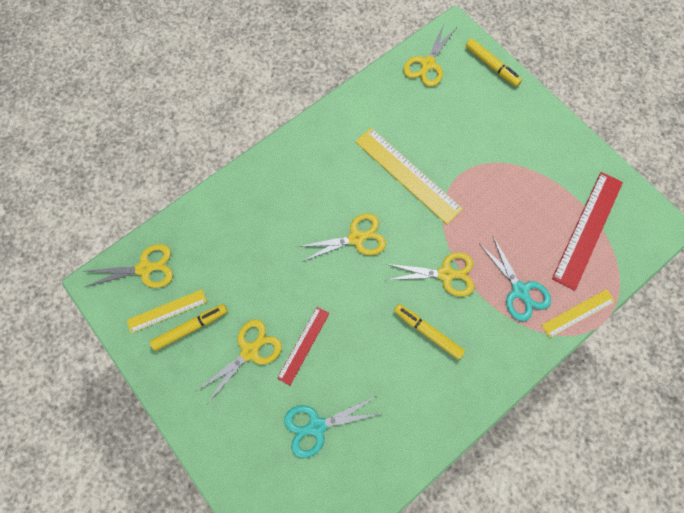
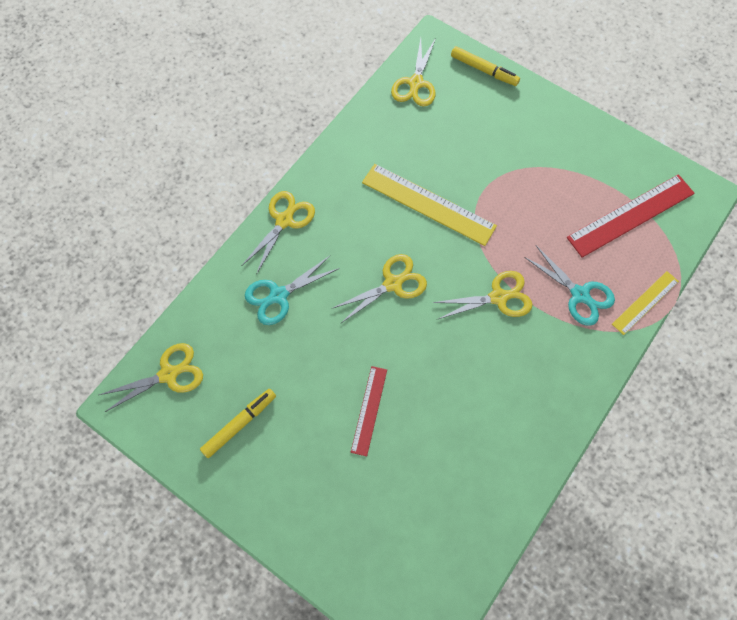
camera: 15 degrees left, 5 degrees down
(167, 311) = (207, 413): yellow ruler -> none
(250, 351) = (312, 432): yellow scissors -> yellow scissors (284, 220)
(317, 426) = (408, 490): turquoise scissors -> turquoise scissors (279, 295)
(427, 331) = (496, 361): yellow marker -> none
(587, 229) = (630, 215): red ruler -> red ruler turned 45 degrees clockwise

